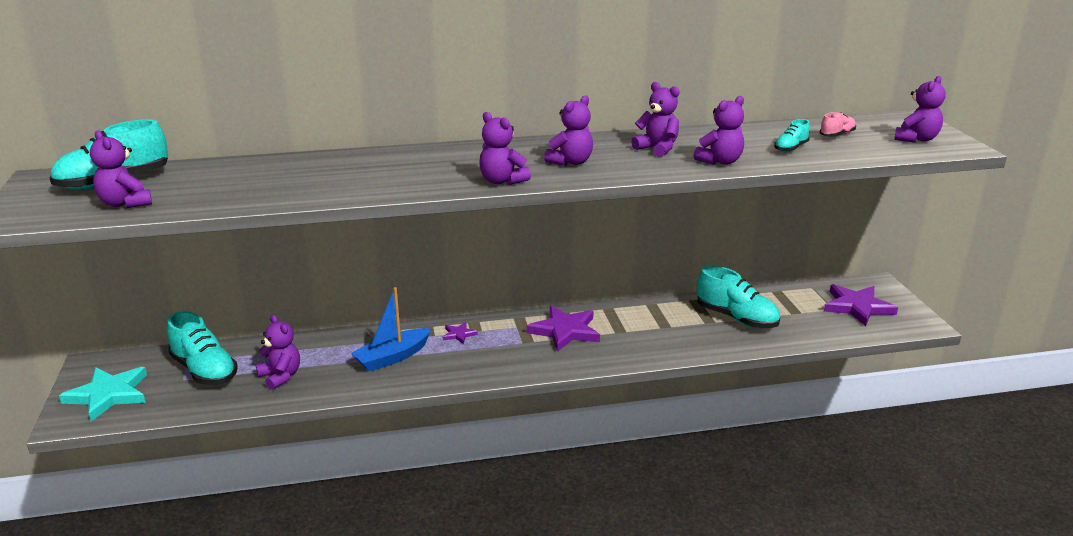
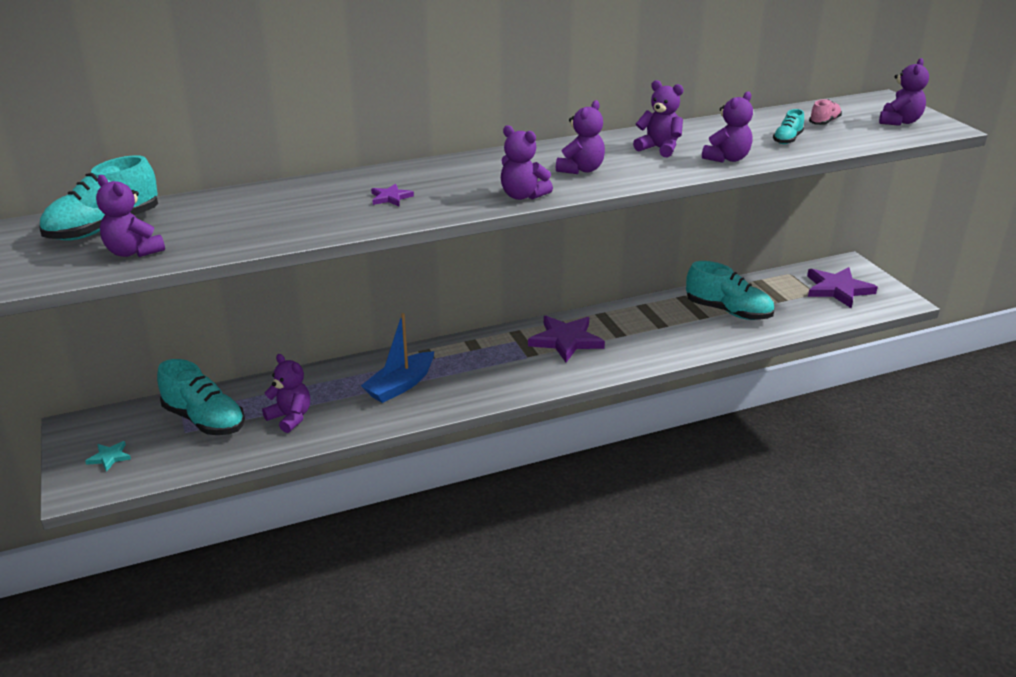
camera: 10 degrees left, 5 degrees up
(108, 395) = (109, 457): turquoise star -> turquoise star, size x0.48
(459, 334) = (459, 354): purple star -> purple star (390, 197)

